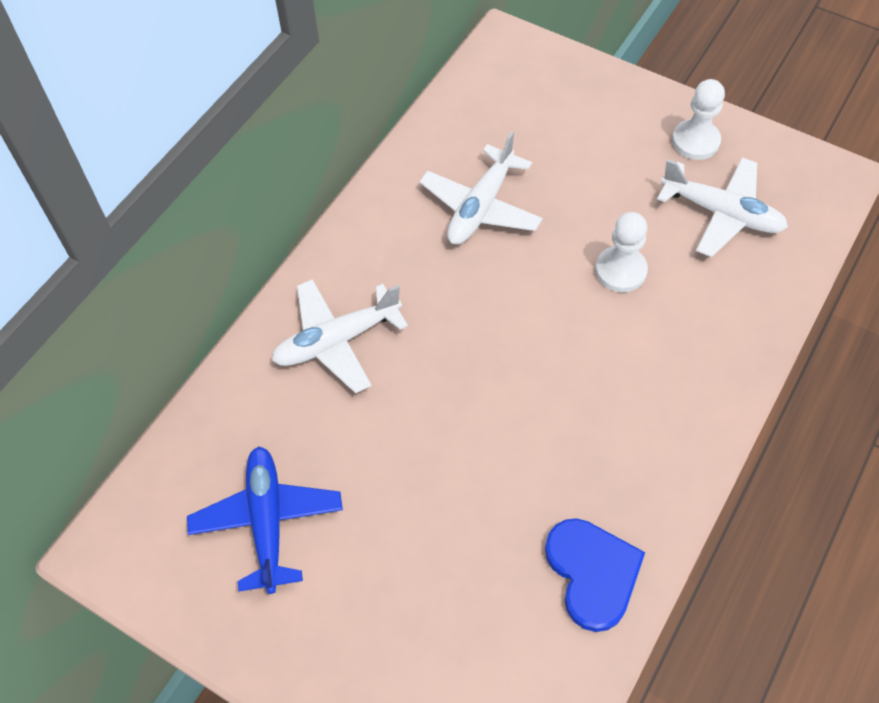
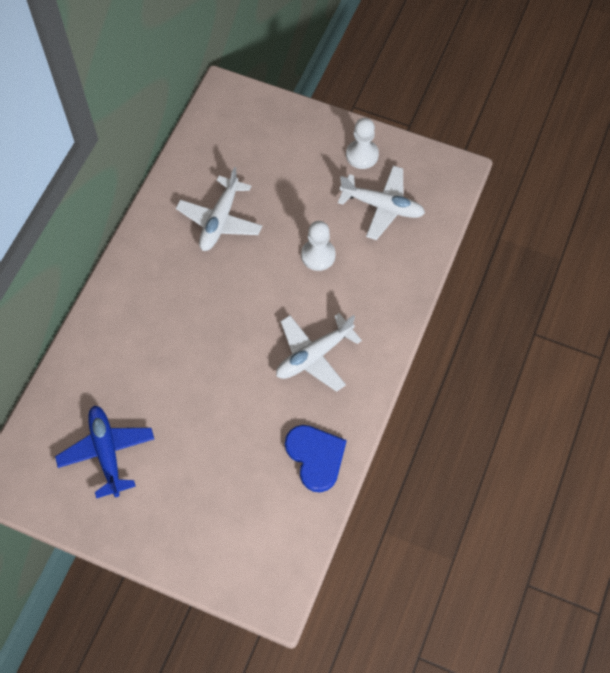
camera: 10 degrees left, 5 degrees up
(337, 341) = (134, 327): white plane -> white plane (314, 355)

